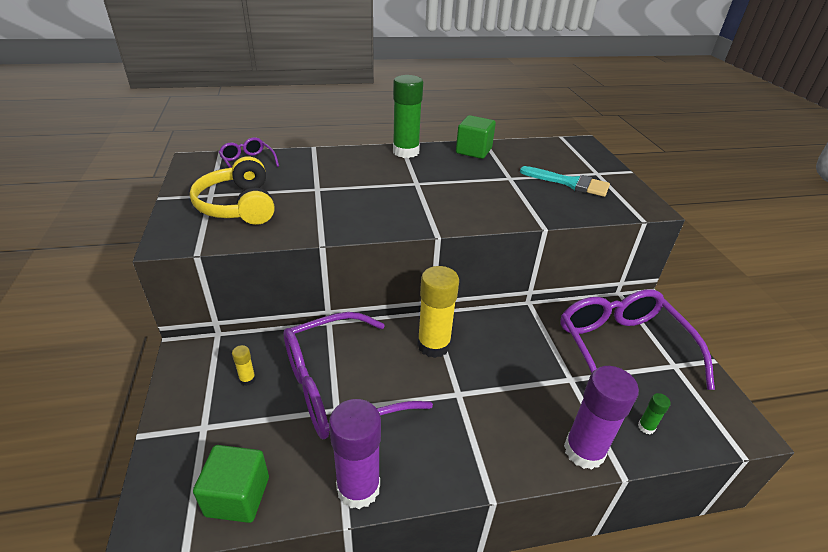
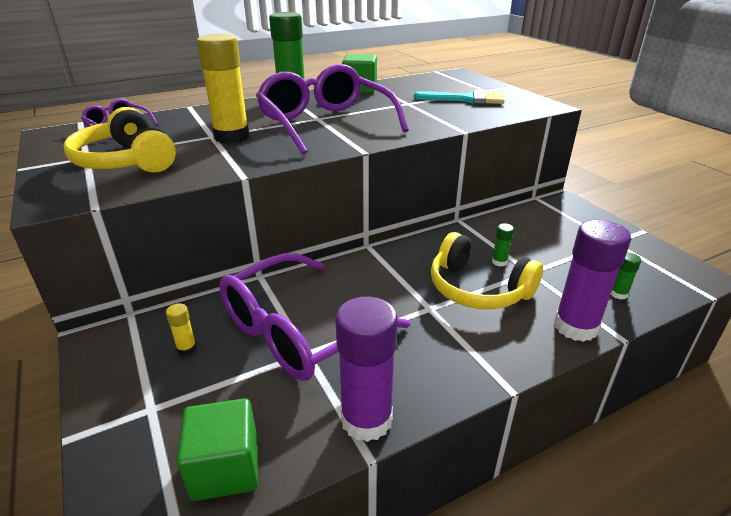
camera: 15 degrees left, 5 degrees down
(433, 345) = (383, 272): yellow glue stick -> yellow glue stick (232, 137)
(511, 385) = (477, 289): none -> yellow headphones
(546, 360) = (499, 262): none -> green glue stick
(622, 350) = (563, 239): purple glasses -> purple glasses (326, 124)

